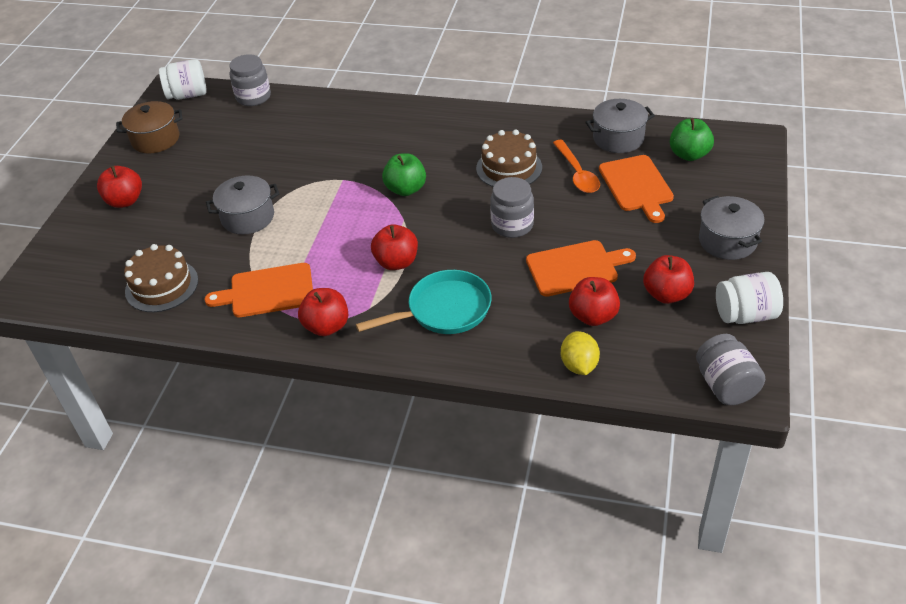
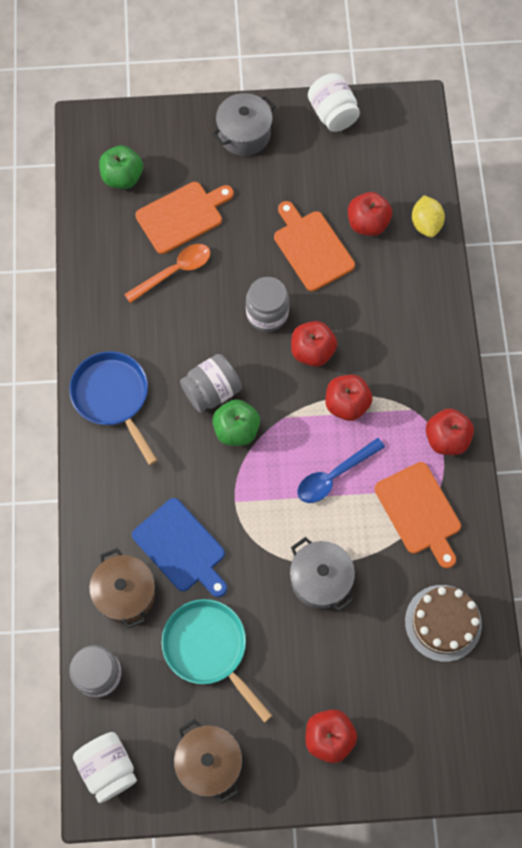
camera: 110 degrees left, 25 degrees up
(303, 115) = (125, 593): none -> brown pot
(321, 146) = (181, 548): none -> blue cutting board
(332, 242) = (334, 475): none -> blue spoon
(444, 310) = (396, 344): turquoise pan -> turquoise pan (209, 648)
(468, 126) = (113, 397): none -> blue pan
(509, 168) = (179, 337): brown cake -> none
(579, 365) = (426, 224): yellow lemon -> yellow lemon turned 75 degrees counterclockwise
(618, 138) = (108, 244): grey pot -> none
(666, 294) = (325, 172): red apple -> red apple (312, 351)
(725, 385) = (413, 121): grey jar -> grey jar (211, 391)

